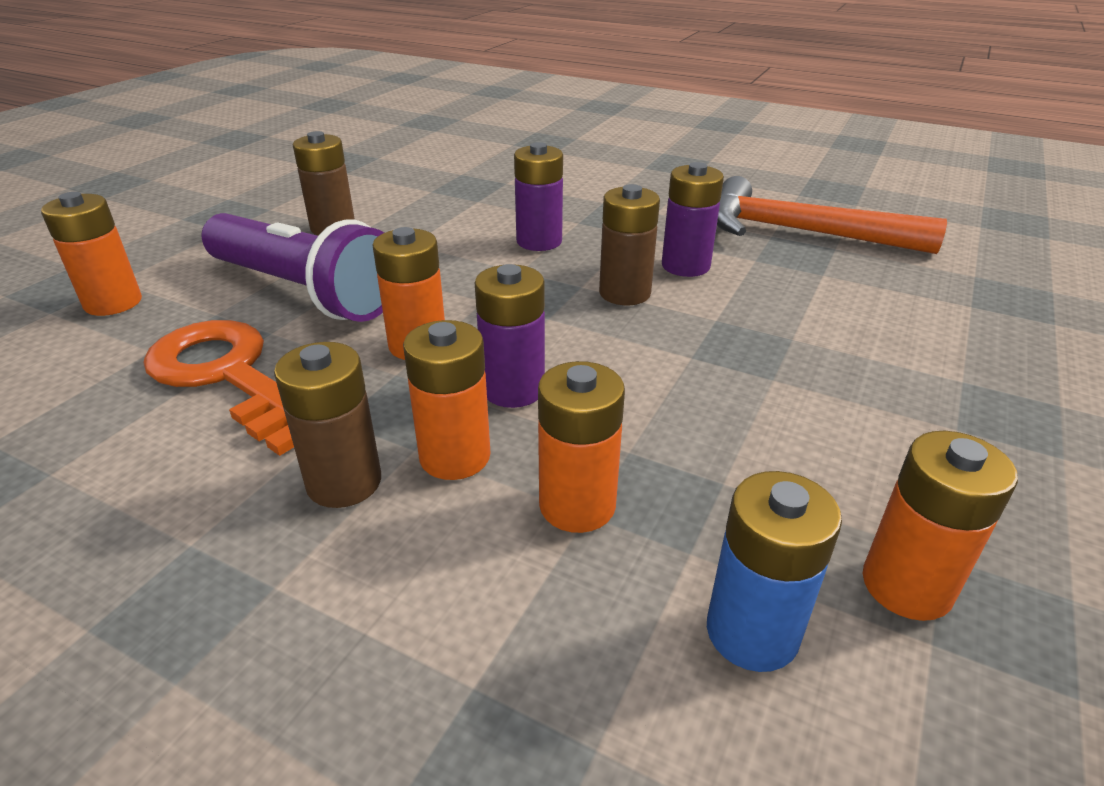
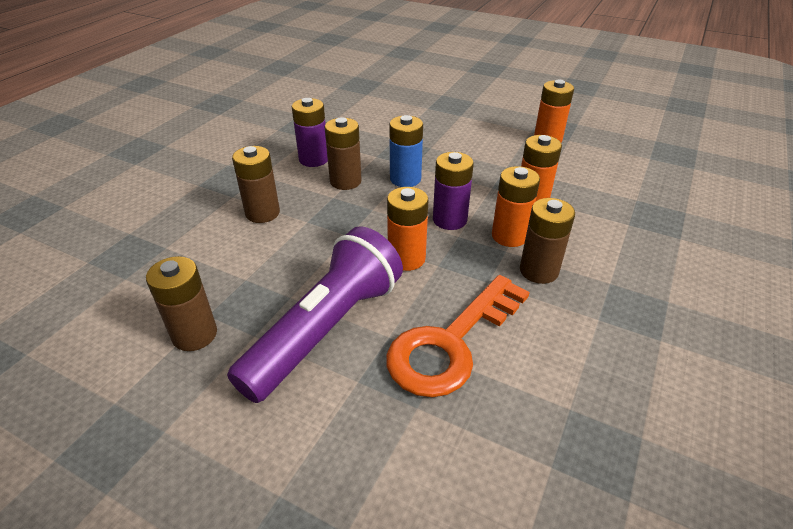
camera: 90 degrees left, 5 degrees up
(113, 303) = (332, 473): orange battery -> none
(539, 241) = (262, 213): purple battery -> brown battery
(752, 632) = (579, 168): blue battery -> blue battery (405, 179)
(801, 232) = (277, 120): orange hammer -> none

